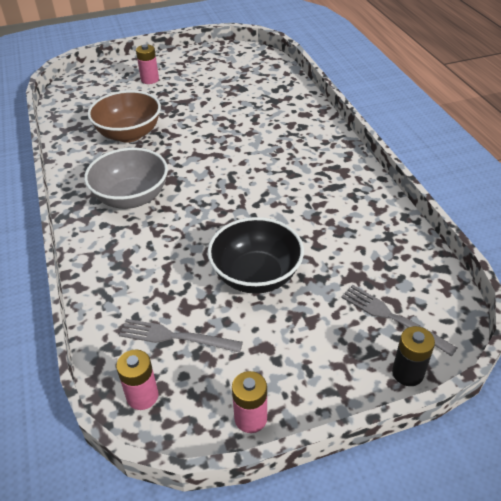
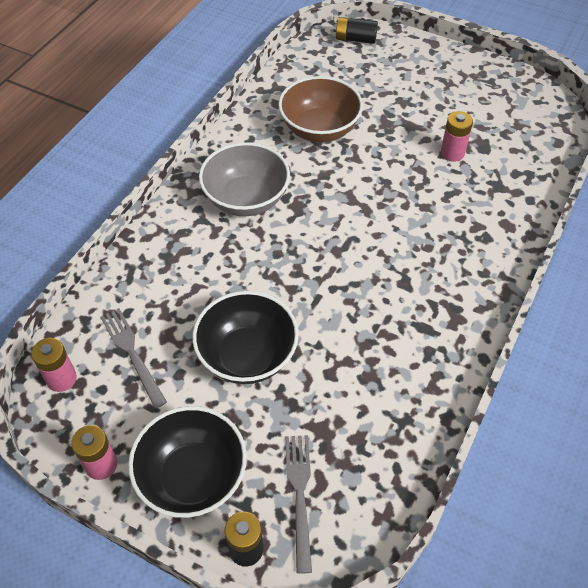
camera: 45 degrees right, 10 degrees up
(86, 79) = (355, 39): none -> black battery
(150, 79) = (409, 77): pink battery -> pink battery (452, 153)
(320, 367) = (192, 477): none -> black bowl

